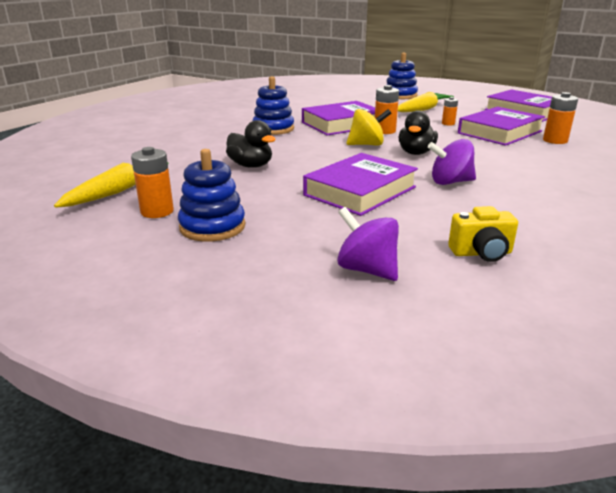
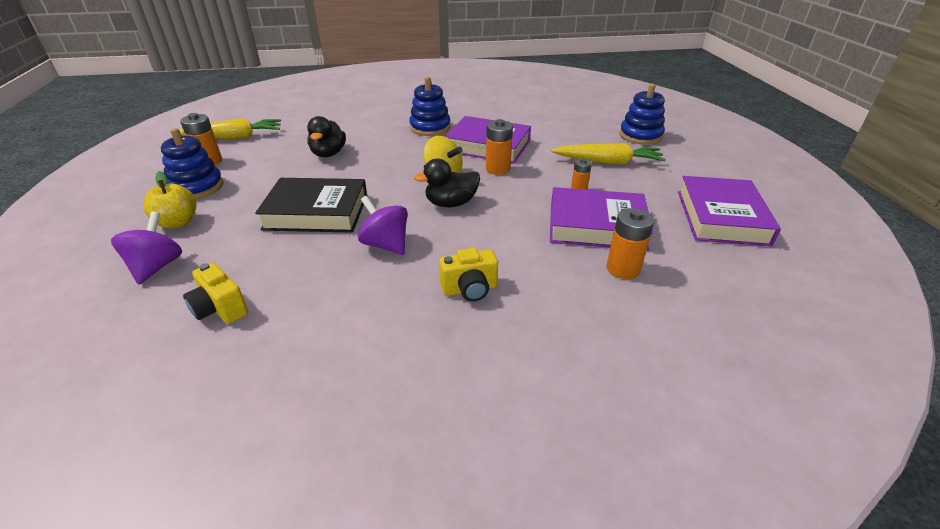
camera: 50 degrees right, 10 degrees up
(283, 247) = (178, 222): none -> yellow apple
(360, 191) = (316, 212): purple book -> black book
(539, 175) = (470, 289): none -> yellow camera

